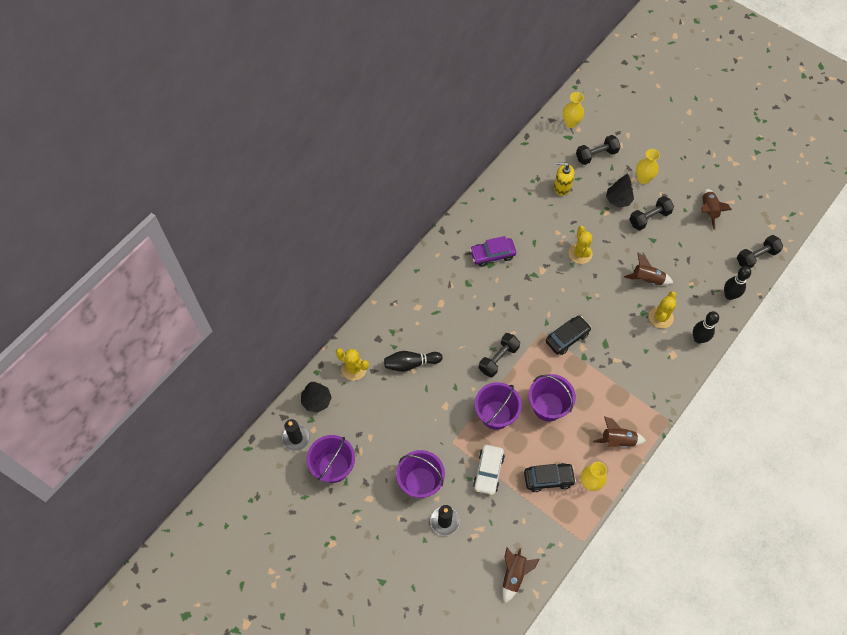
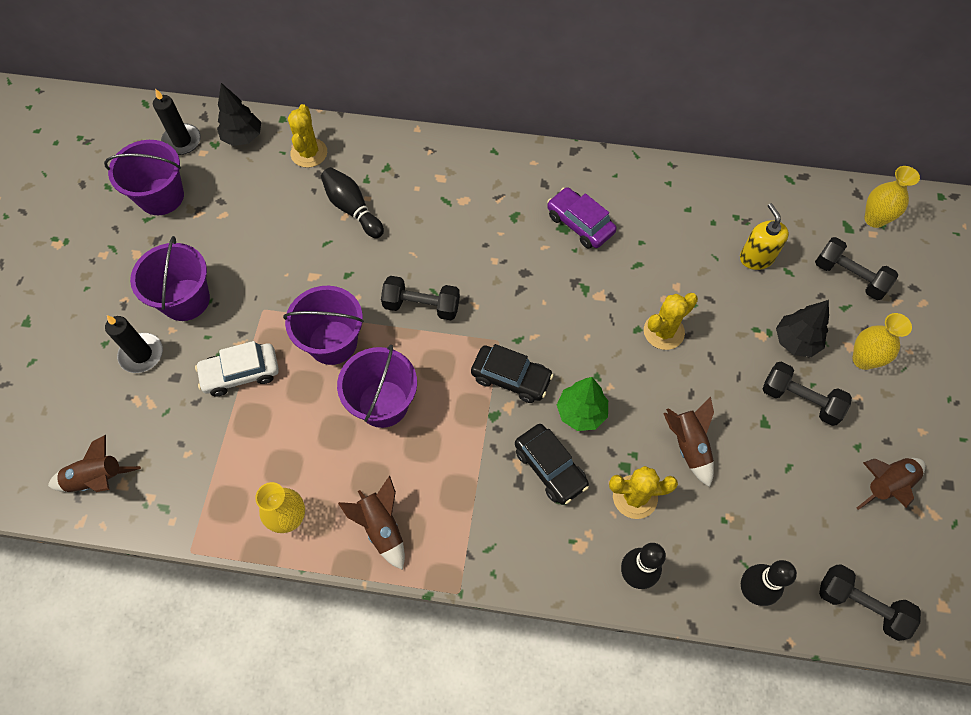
camera: 60 degrees right, 0 degrees up
(548, 479) = (268, 457): black car -> black car (550, 467)
(604, 316) = (581, 412): none -> green tree

